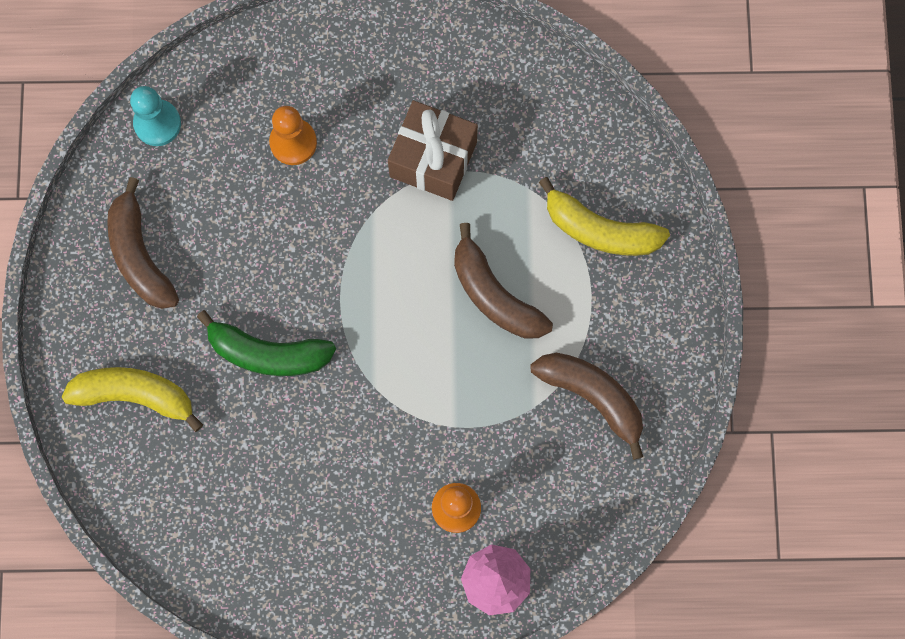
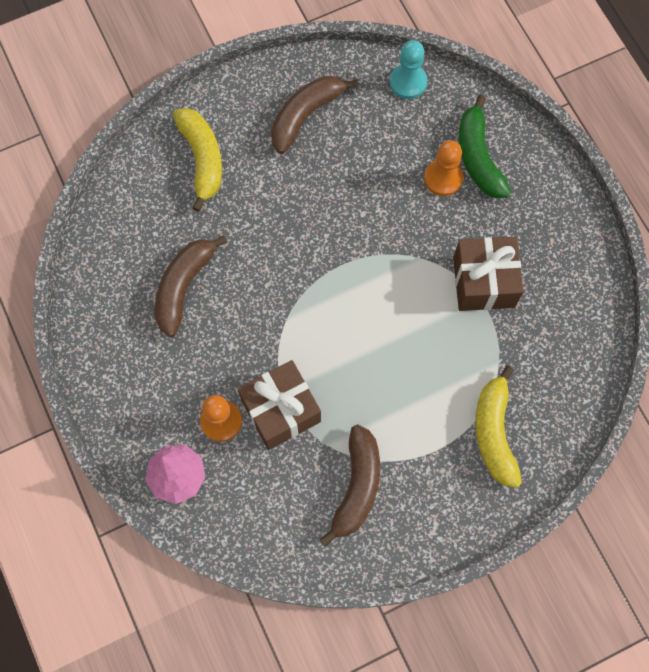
camera: 65 degrees right, 5 degrees down
(268, 353) = (276, 233): green banana -> green banana (478, 157)
(474, 439) = (281, 410): none -> brown gift
(494, 295) = (401, 375): brown banana -> brown banana (183, 287)

